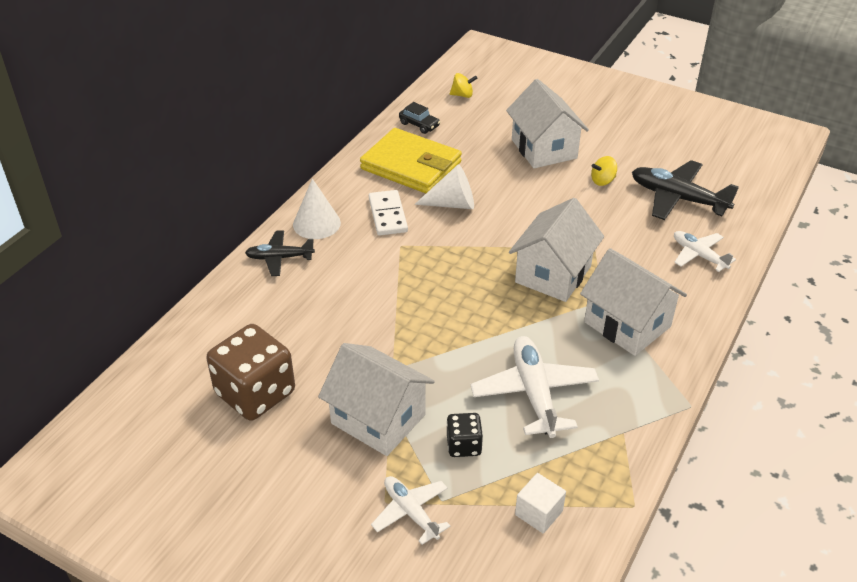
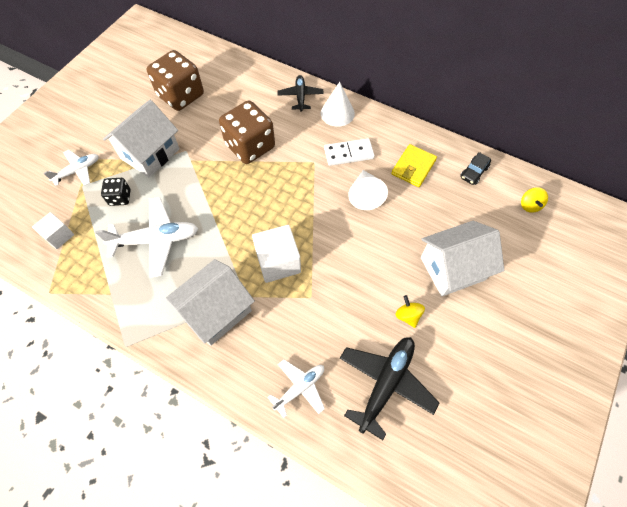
camera: 90 degrees right, 20 degrees up
(370, 306) = (250, 146): none -> brown dice
(411, 166) = (413, 167): yellow wallet -> yellow wallet, size x0.59
(553, 274) = (278, 262): white house -> white cube

